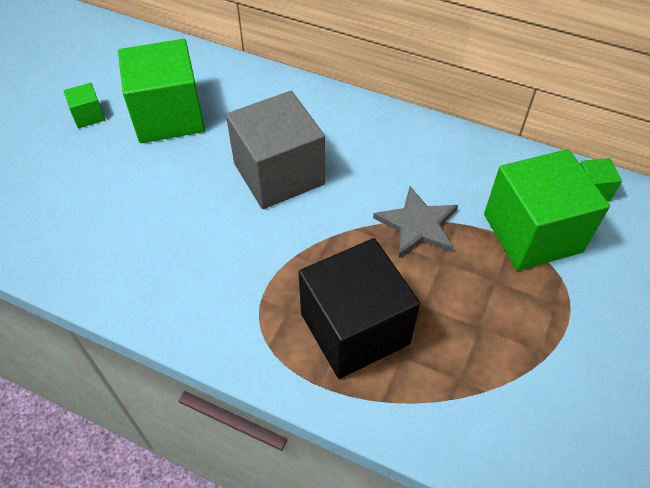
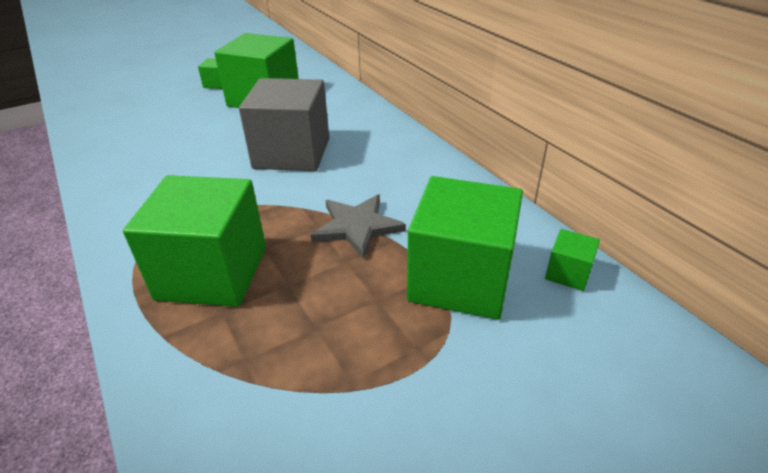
camera: 35 degrees right, 15 degrees down
(355, 329) = (212, 273): black cube -> green cube

